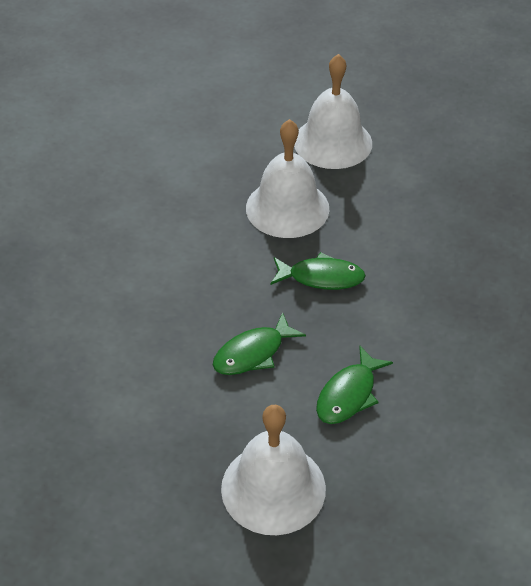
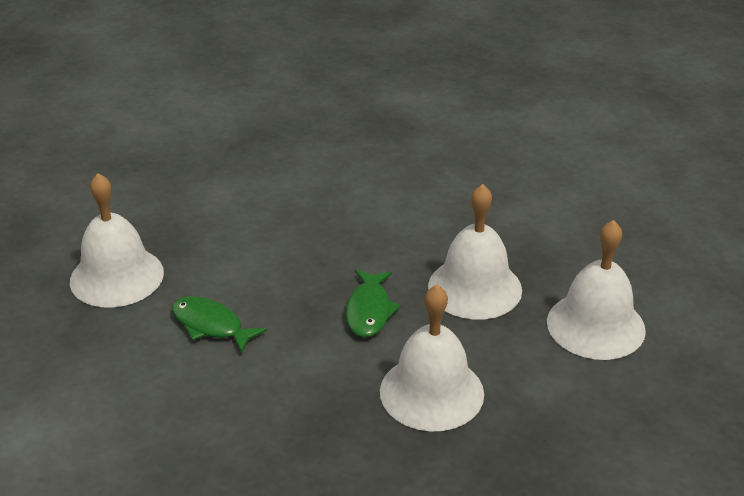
camera: 90 degrees right, 10 degrees down
(253, 353) = (270, 264): green fish -> none
(420, 239) = (431, 392): none -> white bell

